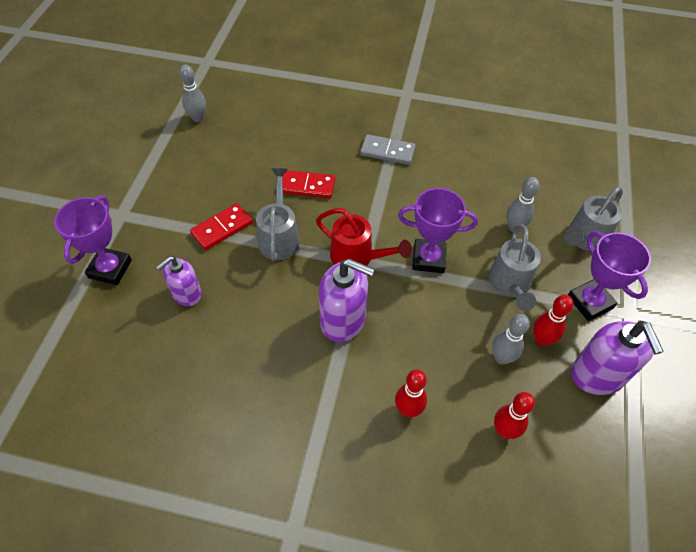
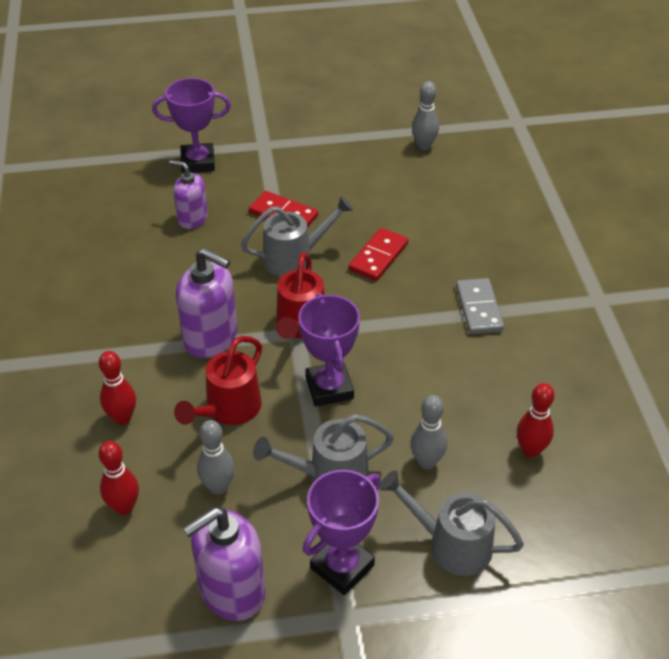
camera: 70 degrees right, 10 degrees down
(306, 186) = (378, 257): red domino -> red domino turned 45 degrees clockwise
(343, 320) = (211, 338): purple soap dispenser -> purple soap dispenser turned 60 degrees counterclockwise
(427, 330) = (228, 410): none -> red watering can
(541, 340) = (260, 522): red bowling pin -> red bowling pin (530, 450)

